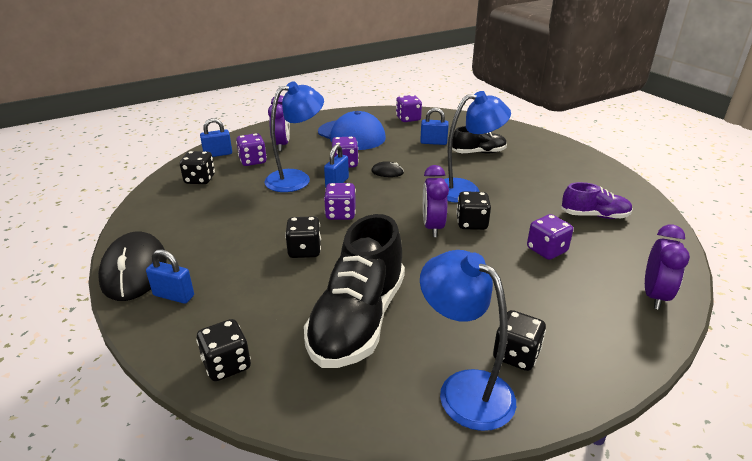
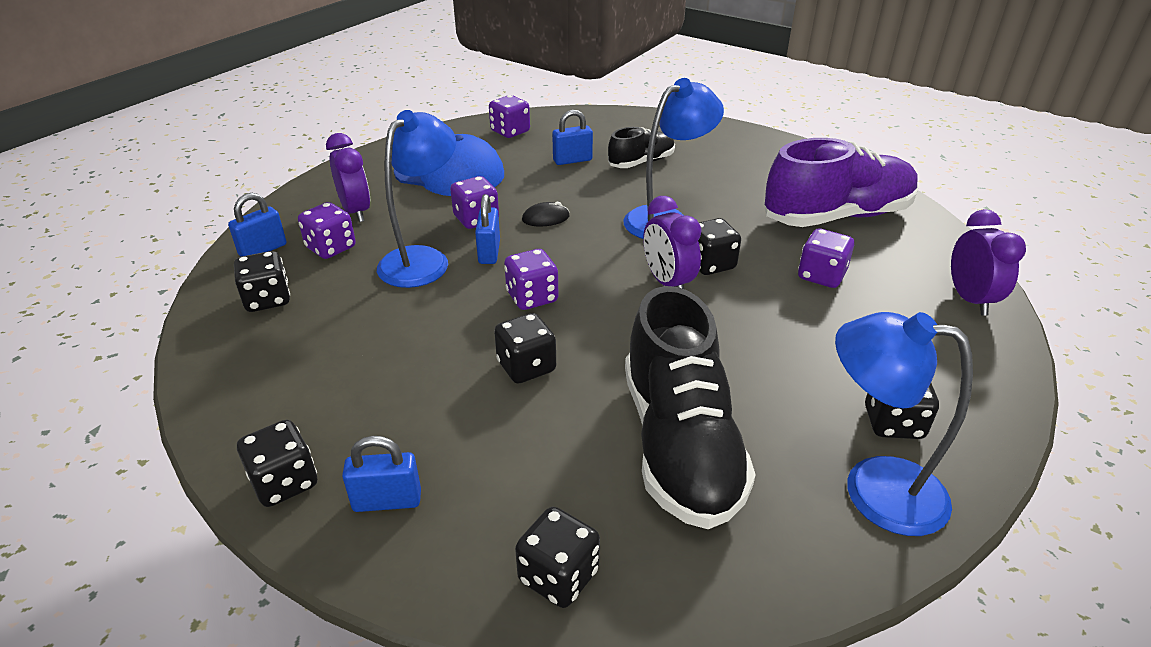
camera: 25 degrees left, 5 degrees up
(134, 270) = (284, 482): black mouse -> black dice
(594, 215) = (837, 216): purple shoe -> purple shoe, size x1.91

